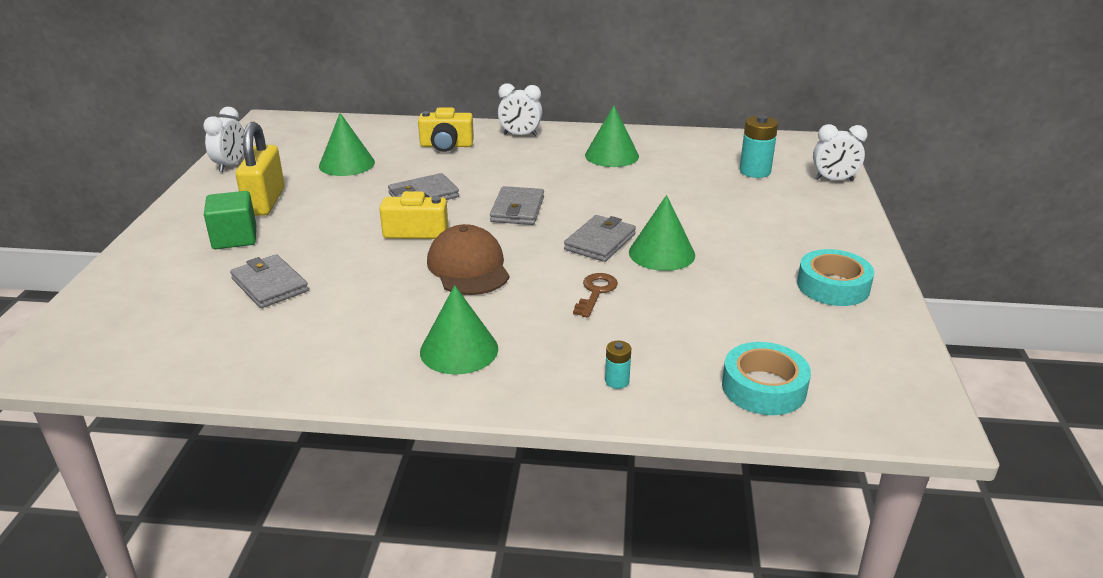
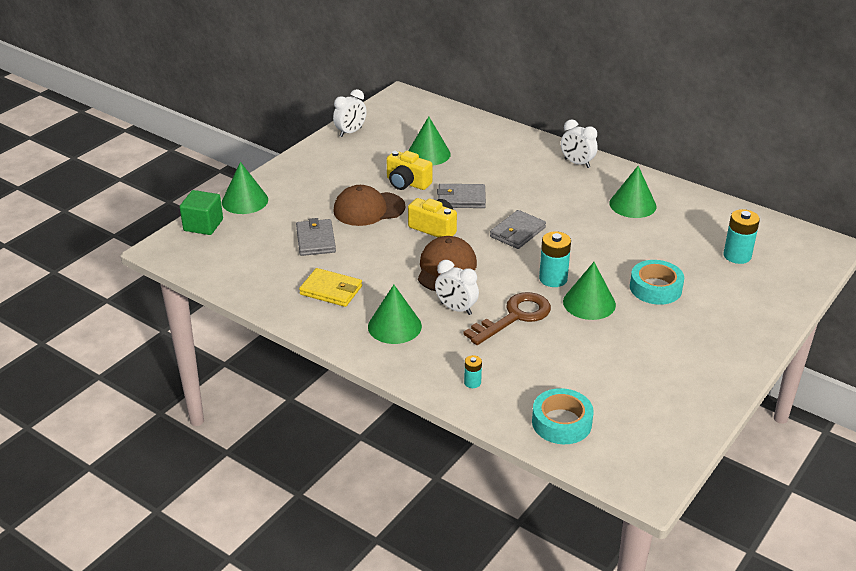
camera: 30 degrees right, 5 degrees up
(131, 269) = (245, 201): none -> green cone
(234, 238) = (317, 196): green cube -> green cube (203, 225)
(265, 202) = (353, 172): yellow padlock -> none
(316, 233) = (368, 209): none -> brown cap
(337, 336) = (331, 290): none -> yellow wallet
(446, 146) = (512, 157): yellow camera -> yellow camera (407, 183)
(595, 292) = (514, 317): brown key -> brown key, size x1.70
(600, 242) = (553, 279): grey wallet -> turquoise battery
(833, 286) = (690, 372): turquoise tape -> turquoise tape (655, 288)
(834, 180) = (797, 285): white clock -> white clock (456, 309)

